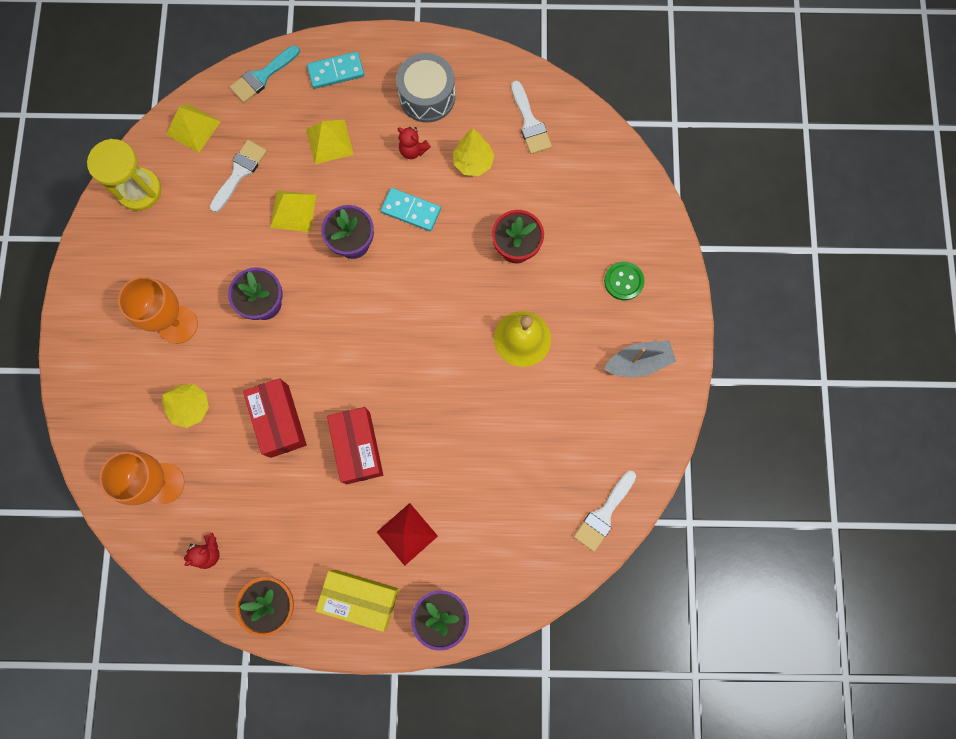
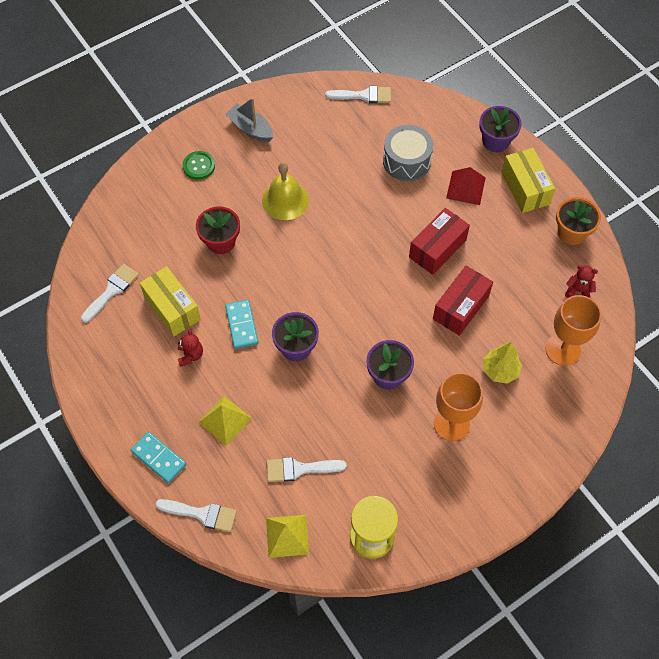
camera: 125 degrees left, 15 degrees down
(262, 76) = (202, 514): turquoise brush -> white brush
(293, 211) = (302, 406): yellow pyramid -> none
(427, 96) = (136, 375): grey drum -> grey drum (406, 161)
(473, 163) = (172, 308): yellow tree -> yellow box

